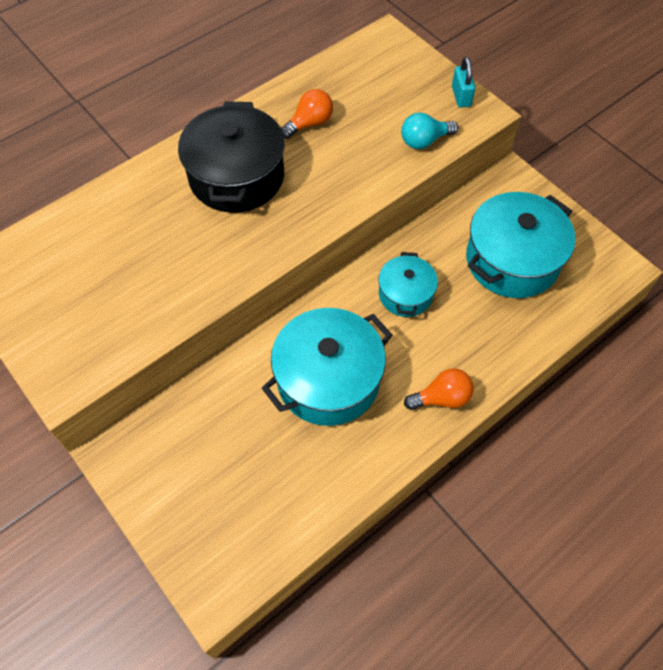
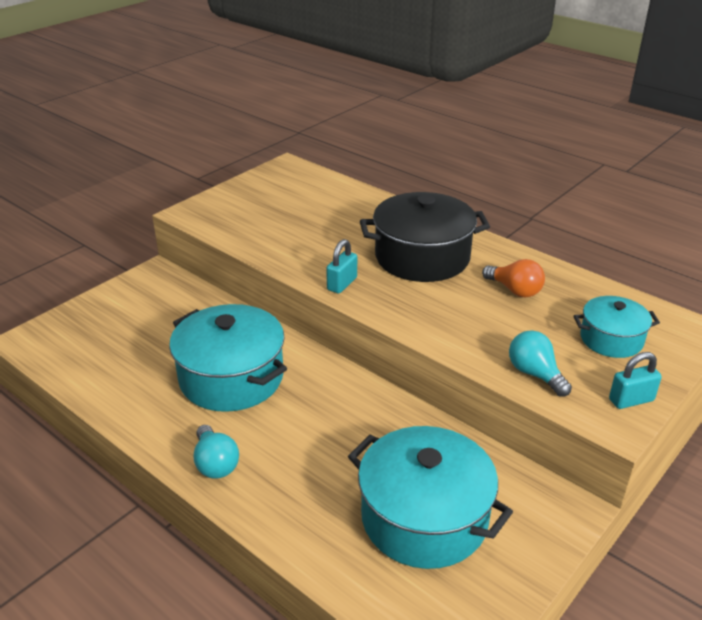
camera: 80 degrees right, 25 degrees down
(266, 248) = (342, 284): none -> turquoise padlock
(405, 294) = (346, 423): turquoise pot -> turquoise pot (611, 339)
(441, 398) = (215, 463): orange light bulb -> turquoise light bulb

